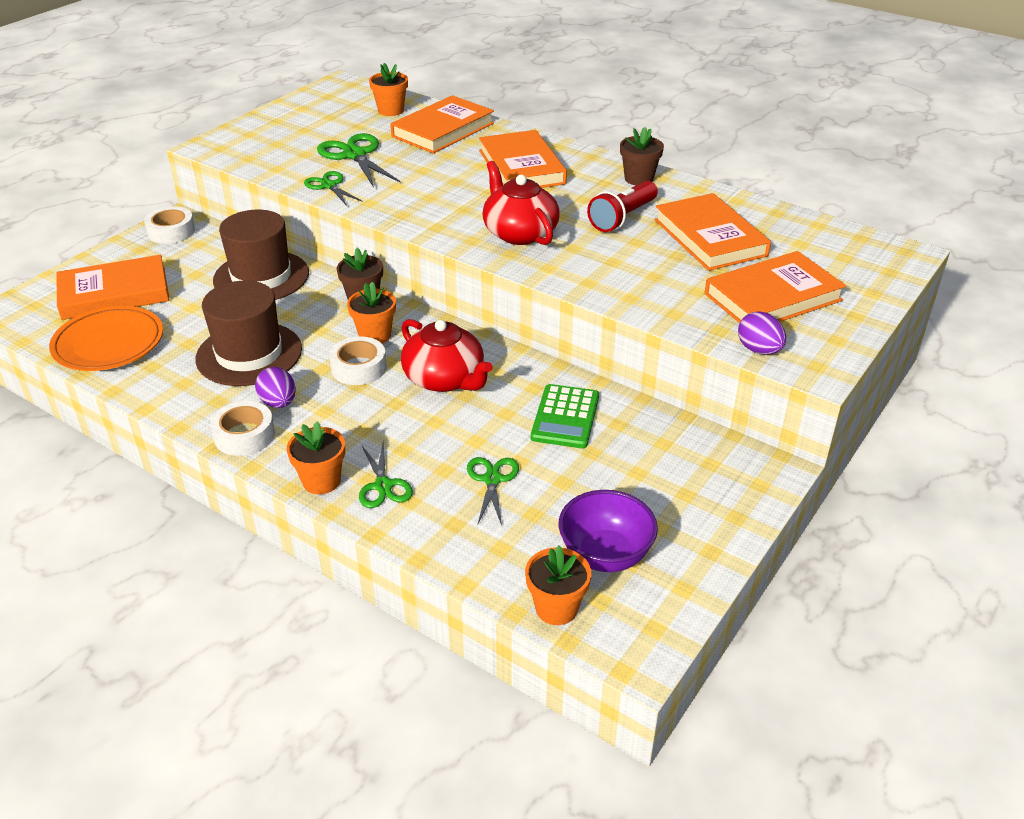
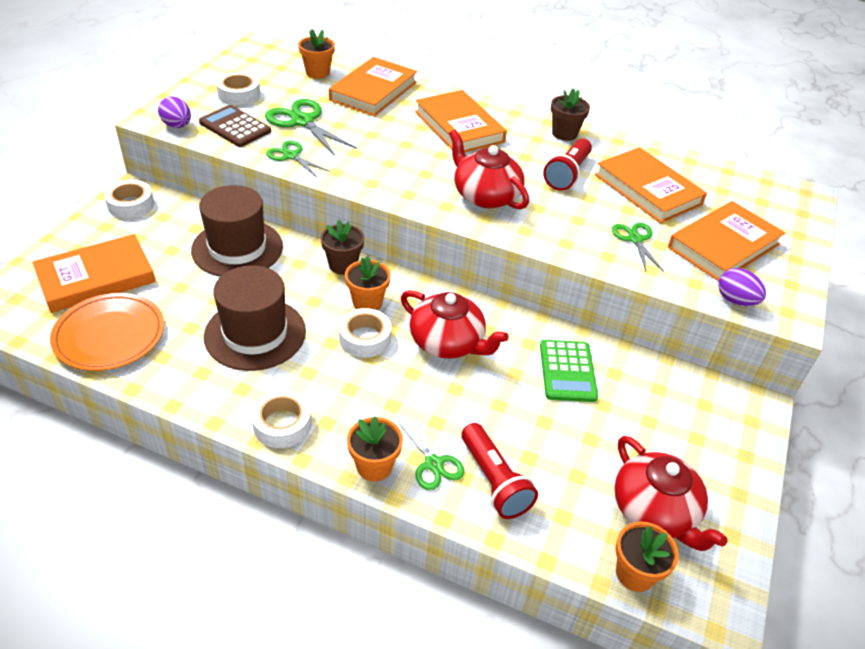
camera: 15 degrees left, 5 degrees up
(278, 403) = (302, 385): purple egg -> purple egg (177, 126)
(283, 157) = (235, 127): none -> brown calculator
(300, 128) = (239, 95): none -> white tape
(440, 508) = (494, 481): none -> red flashlight
(492, 479) = (528, 444): green scissors -> green scissors (635, 239)
(605, 555) = (655, 511): purple bowl -> red teapot

